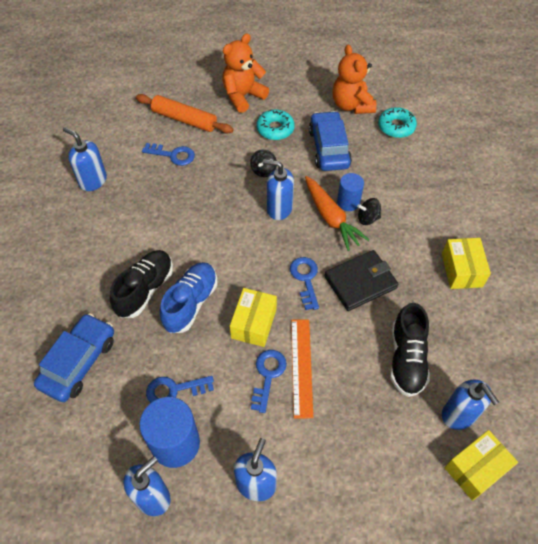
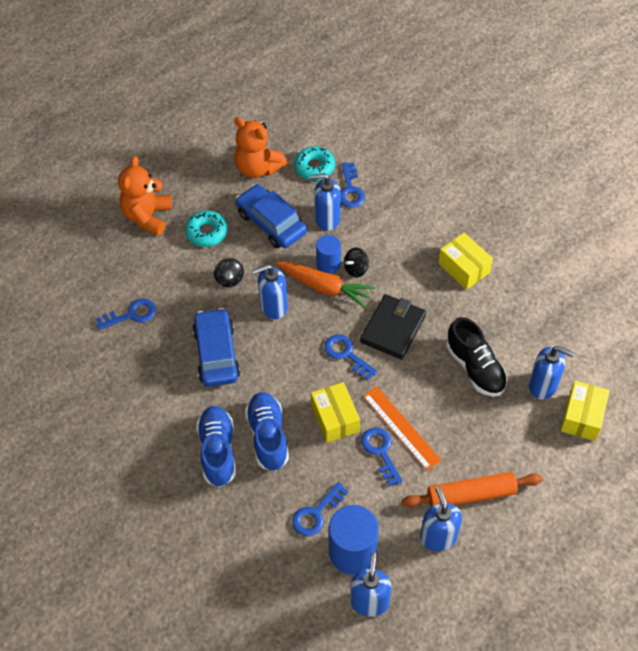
camera: 35 degrees left, 0 degrees up
(78, 362) = (215, 547): blue car -> blue car (216, 354)
(93, 181) = (75, 386): blue soap dispenser -> blue soap dispenser (327, 219)
(145, 290) = (218, 451): black shoe -> blue shoe
(184, 119) = (110, 273): orange rolling pin -> orange rolling pin (471, 495)
(412, 157) = (350, 189): none -> blue key

